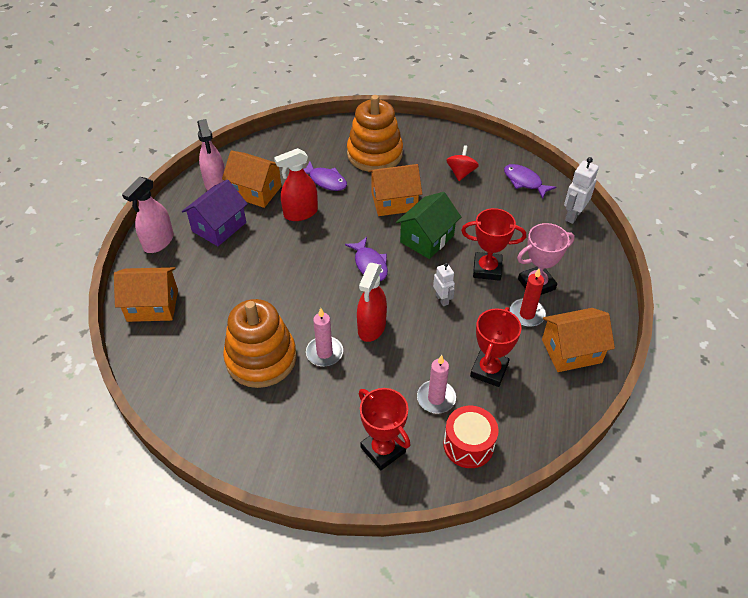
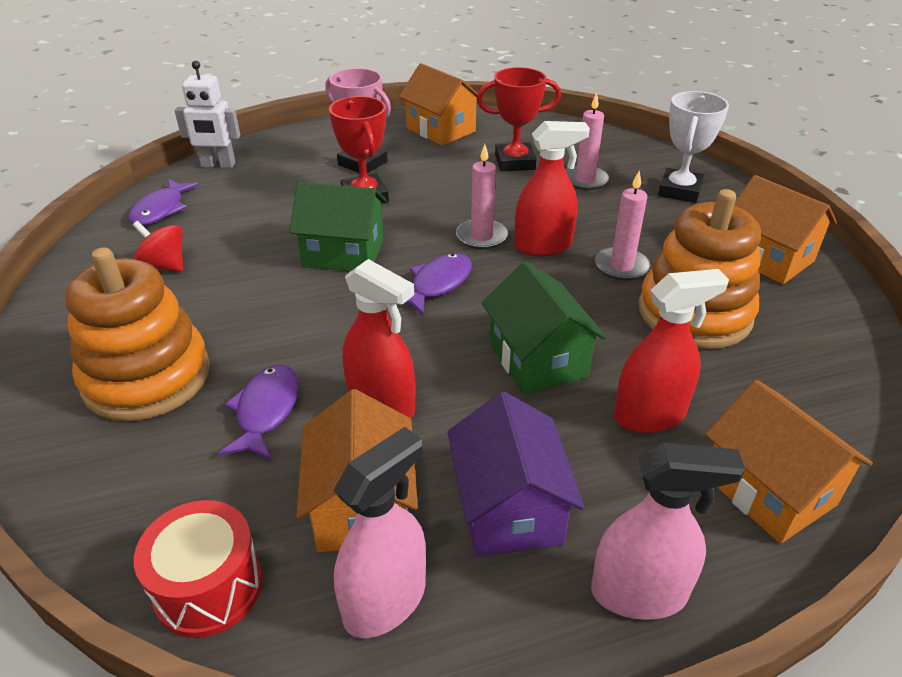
camera: 120 degrees left, 10 degrees down
(218, 293) = (650, 415): none -> red spray bottle
(219, 227) = (509, 508): purple house -> purple house turned 75 degrees clockwise
(283, 274) = (537, 360): none -> green house
(383, 450) = (679, 191): red trophy -> white trophy
(394, 201) = (278, 308): orange house -> orange house (767, 258)
(402, 304) = (481, 237): none -> pink candle
(442, 299) = (445, 212): white robot -> none
(461, 173) = (164, 266): red spinning top -> red spinning top turned 45 degrees clockwise
(468, 445) = (611, 153): red drum -> red drum (208, 587)
(527, 314) = (415, 159): red candle -> none

